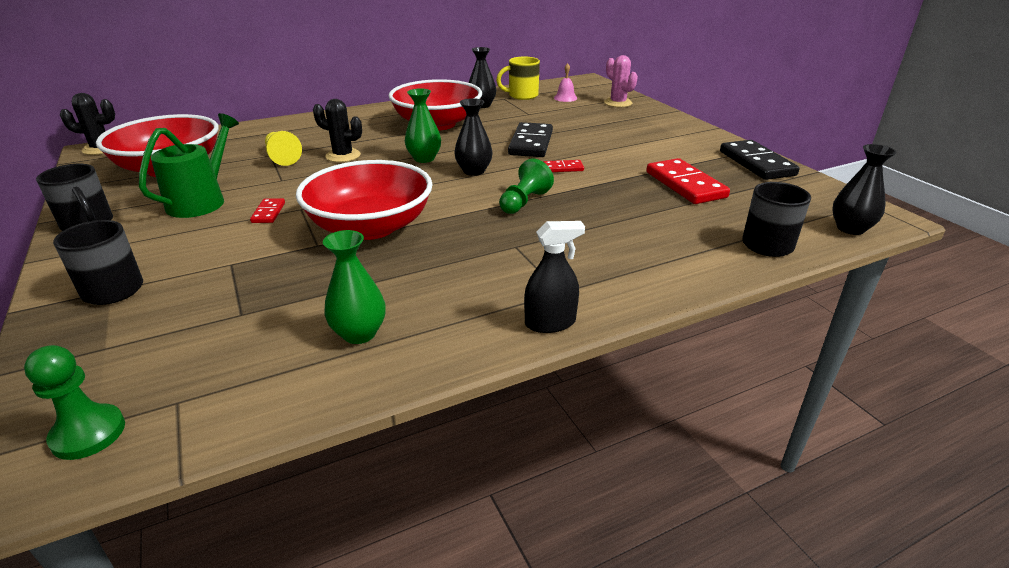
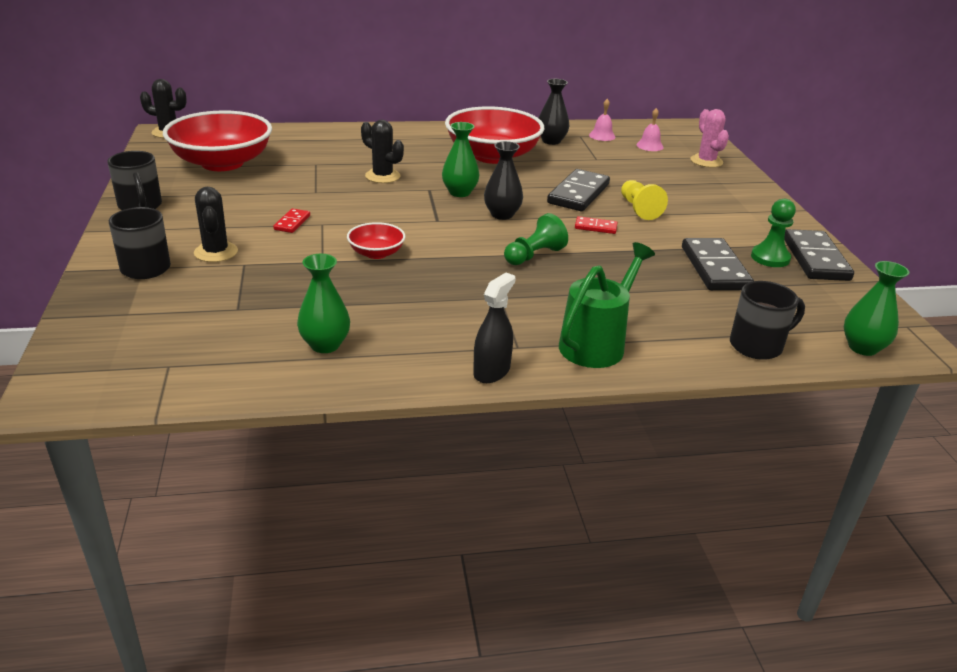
camera: 15 degrees right, 0 degrees up
(88, 433) = (102, 373): green pawn -> green pawn (770, 258)
(193, 257) = (216, 252): none -> black cactus
(202, 201) = (239, 200): green watering can -> green watering can (597, 343)
(282, 157) = (325, 168): yellow pawn -> yellow pawn (639, 209)
(370, 227) = (376, 253): red bowl -> red bowl, size x0.47
(522, 96) = (602, 136): yellow mug -> pink bell
(550, 323) = (491, 371): black spray bottle -> black spray bottle turned 60 degrees counterclockwise
(685, 185) = (715, 268): red domino -> black domino
(850, 228) = (862, 348): black vase -> green vase

